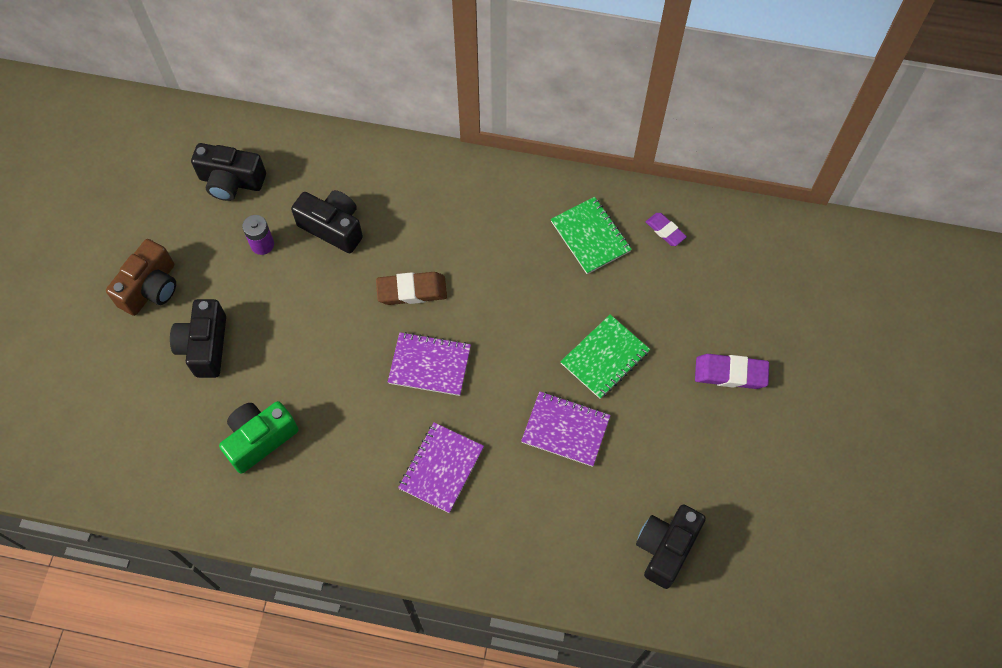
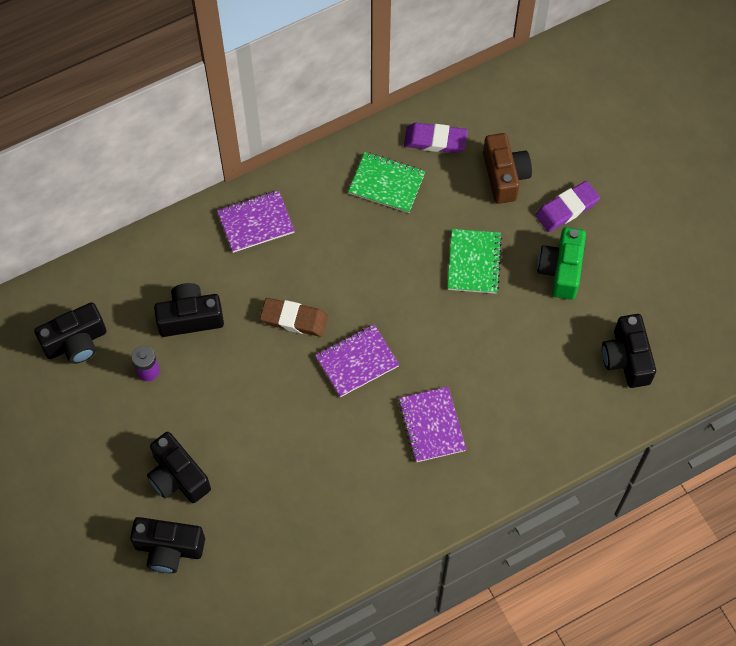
camera: 40 degrees left, 0 degrees up
(144, 398) = (169, 549): none -> black camera
(151, 288) = (92, 468): brown camera -> brown camera (504, 176)
(260, 439) = (284, 508): green camera -> green camera (561, 270)
(412, 291) = (294, 319): brown eraser -> brown eraser turned 60 degrees clockwise
(565, 430) = (492, 332): purple notebook -> purple notebook (256, 222)
(665, 231) = (435, 140): purple eraser -> purple eraser, size x1.59

